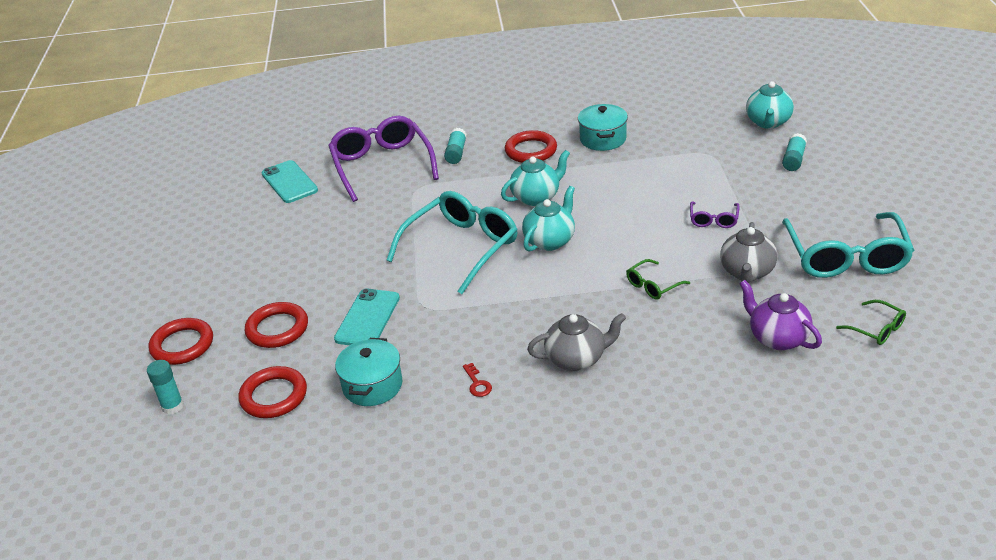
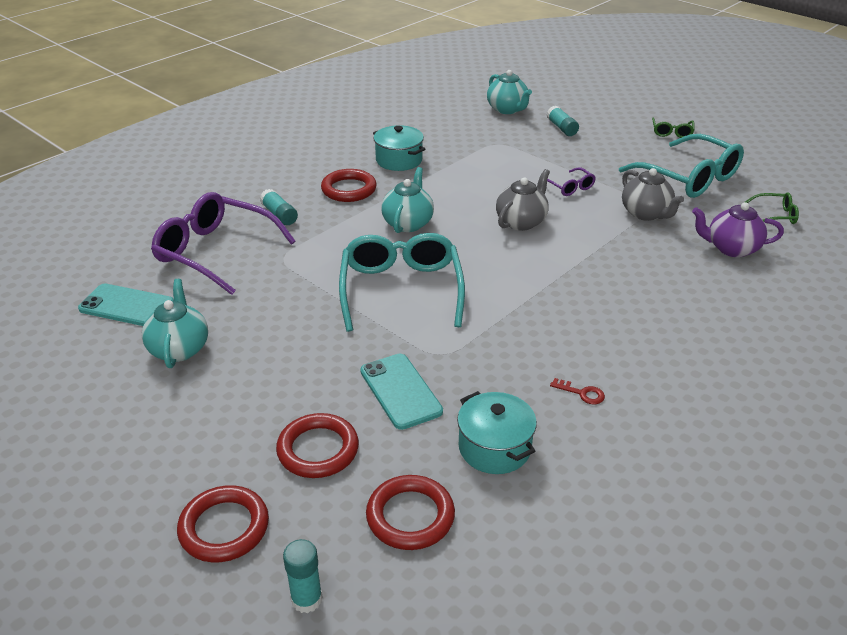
camera: 45 degrees left, 0 degrees up
(550, 241) = (470, 252): turquoise teapot -> turquoise teapot (179, 348)
(577, 359) = (627, 331): grey teapot -> grey teapot (521, 222)
(653, 286) = (598, 251): green glasses -> green glasses (671, 132)

